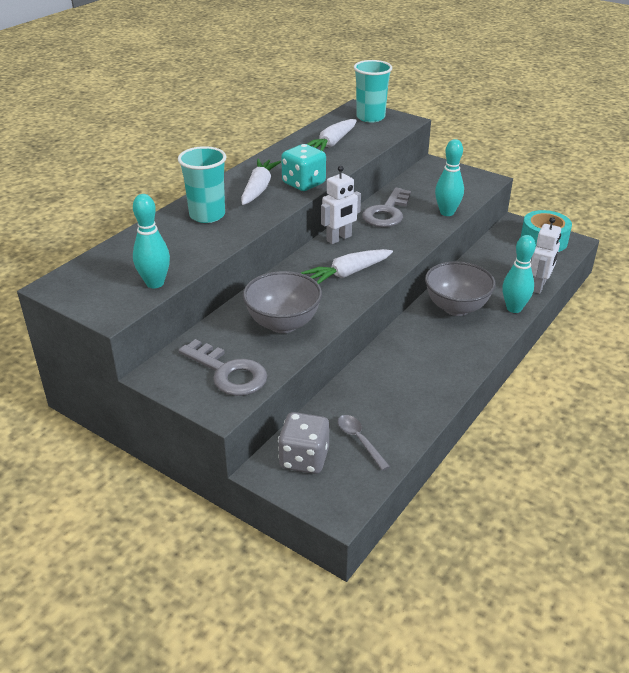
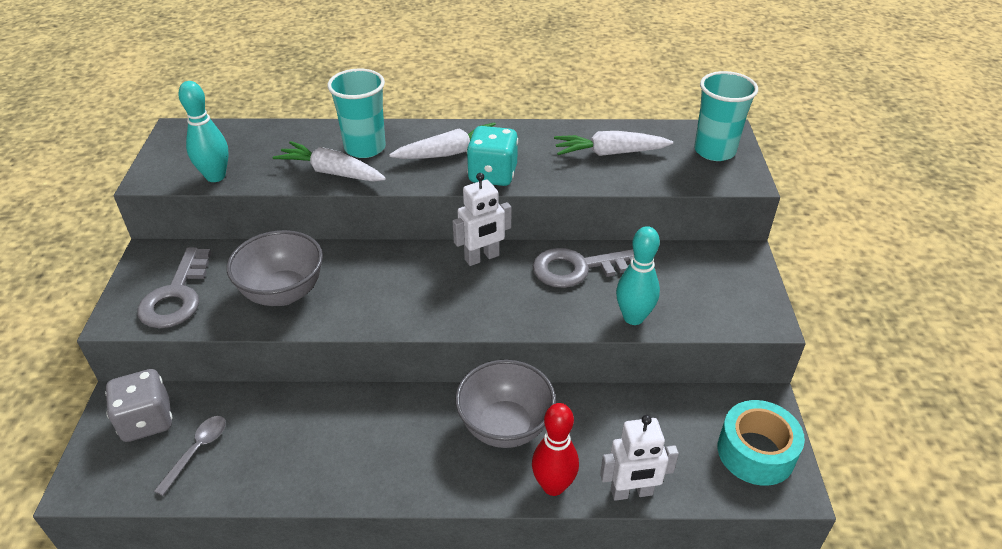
camera: 55 degrees right, 5 degrees up
(339, 238) = (482, 258): white robot -> white robot turned 45 degrees counterclockwise
(347, 273) = (415, 295): white carrot -> white carrot (331, 172)
(514, 308) = (553, 486): turquoise bowling pin -> red bowling pin

